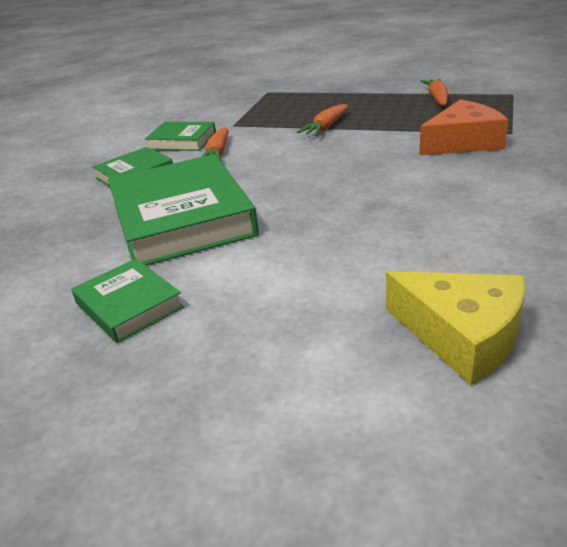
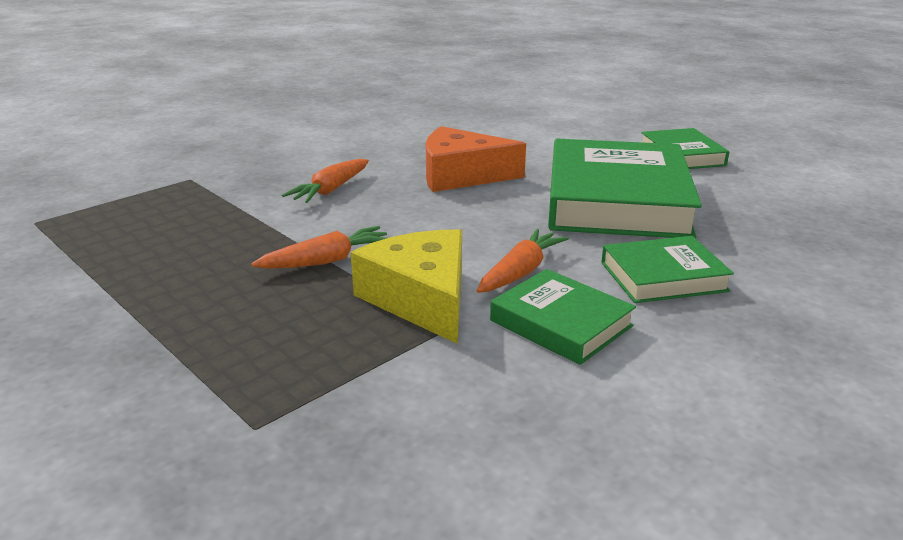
camera: 155 degrees left, 5 degrees down
(437, 98) = (106, 253): orange carrot -> orange carrot (330, 190)
(462, 336) = (489, 104): yellow cheese -> yellow cheese (422, 298)
(463, 142) = (251, 184): orange cheese -> orange cheese (461, 175)

